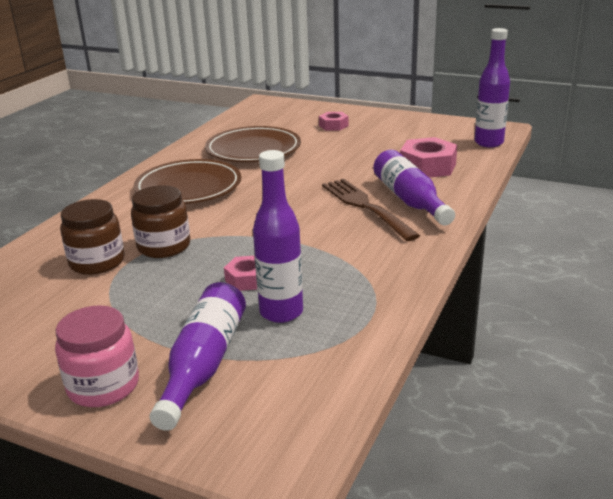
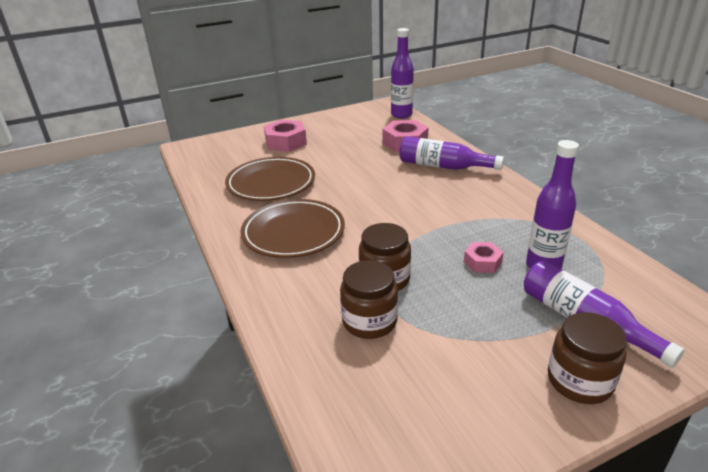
camera: 50 degrees left, 5 degrees up
(103, 386) = (579, 381): pink jar -> brown jar
(333, 126) = (286, 142): pink nut -> pink nut, size x1.72
(366, 207) = (433, 182): brown fork -> none

